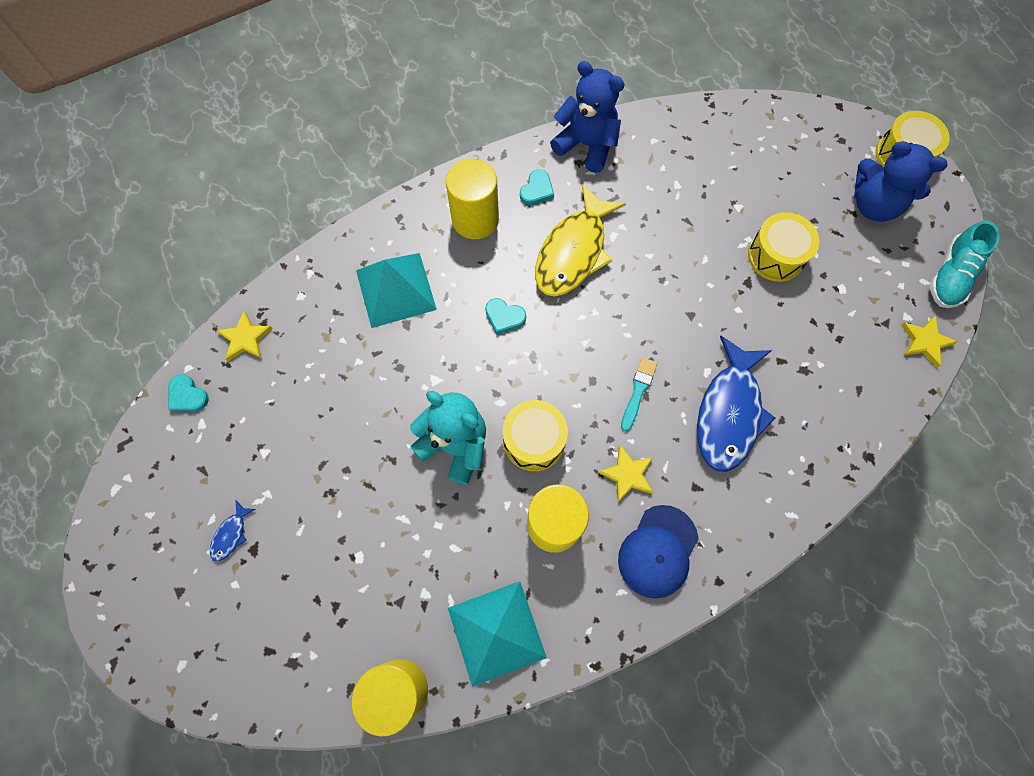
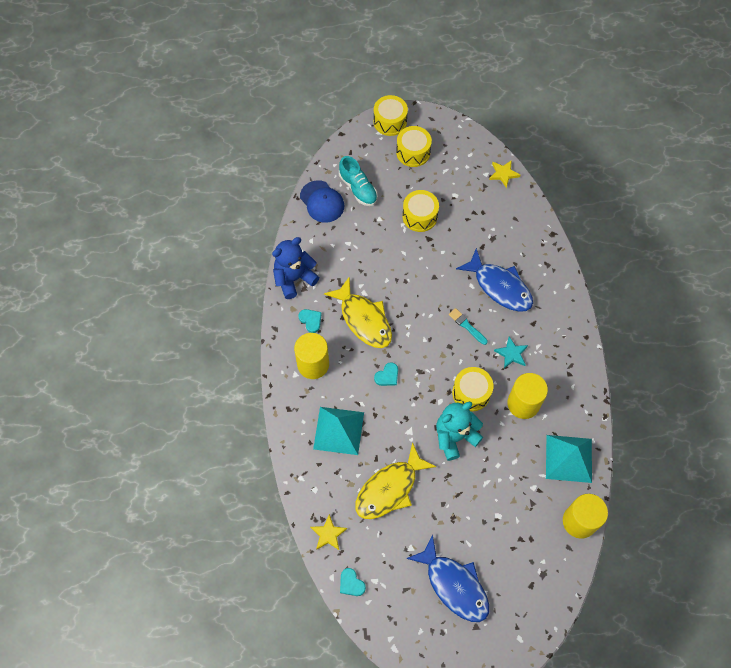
camera: 65 degrees left, 5 degrees down
(187, 395) = (351, 583): turquoise heart -> turquoise heart turned 75 degrees clockwise
(231, 535) = (454, 585): blue fish -> blue fish, size x2.44
(339, 389) = (389, 488): none -> yellow fish
(627, 474) = (511, 354): yellow star -> turquoise star
(658, 551) = (559, 358): blue cap -> blue cap (322, 202)
(873, 205) = (413, 152): blue teddy bear -> yellow drum
(951, 275) = (472, 141): turquoise shoe -> turquoise shoe (358, 188)

